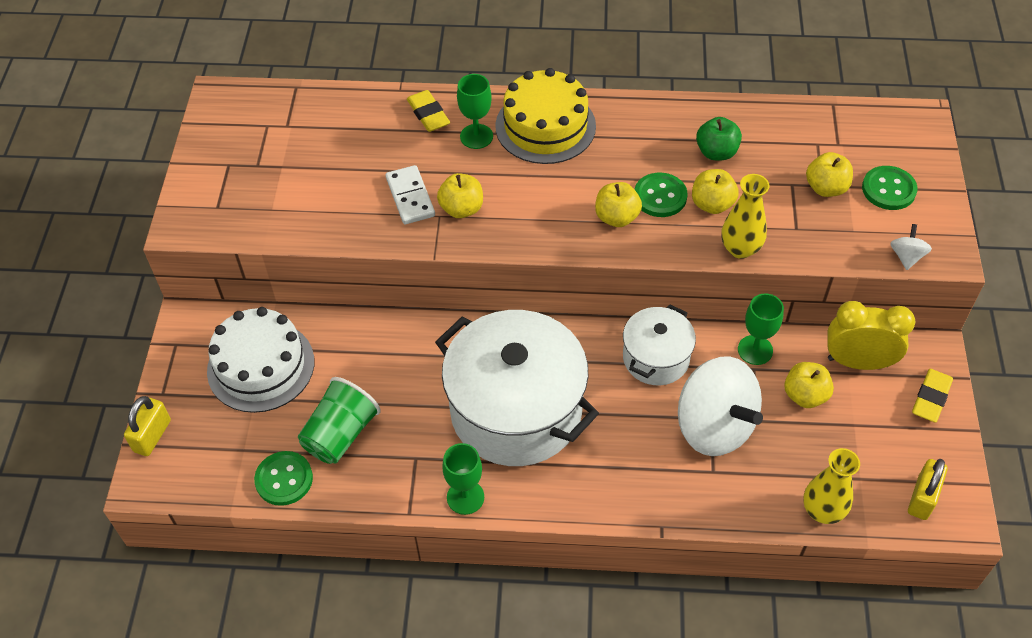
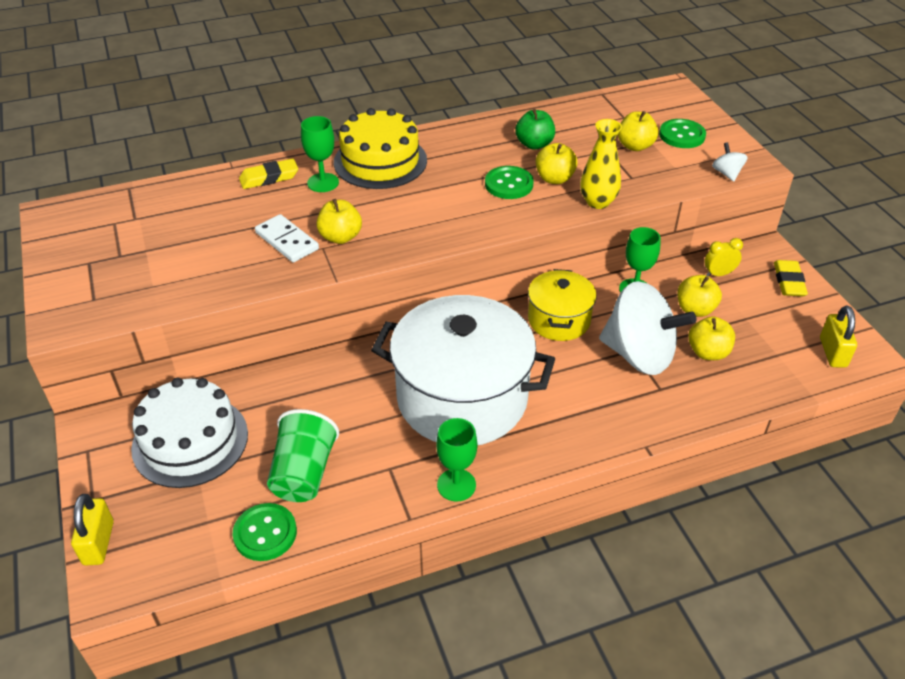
camera: 25 degrees left, 10 degrees down
(428, 114) = (269, 178): yellow eraser -> yellow eraser turned 60 degrees counterclockwise
(616, 217) = (482, 208): yellow apple -> yellow apple (708, 352)
(656, 358) = (559, 320): white pot -> yellow pot
(822, 511) = (766, 388): yellow vase -> none
(858, 362) = (718, 274): yellow clock -> yellow clock, size x0.53

